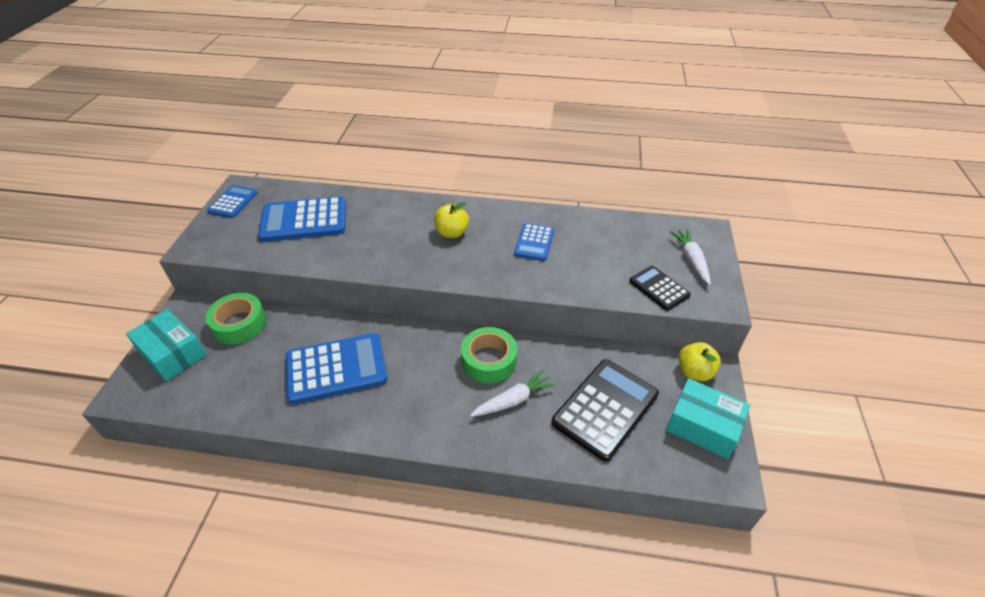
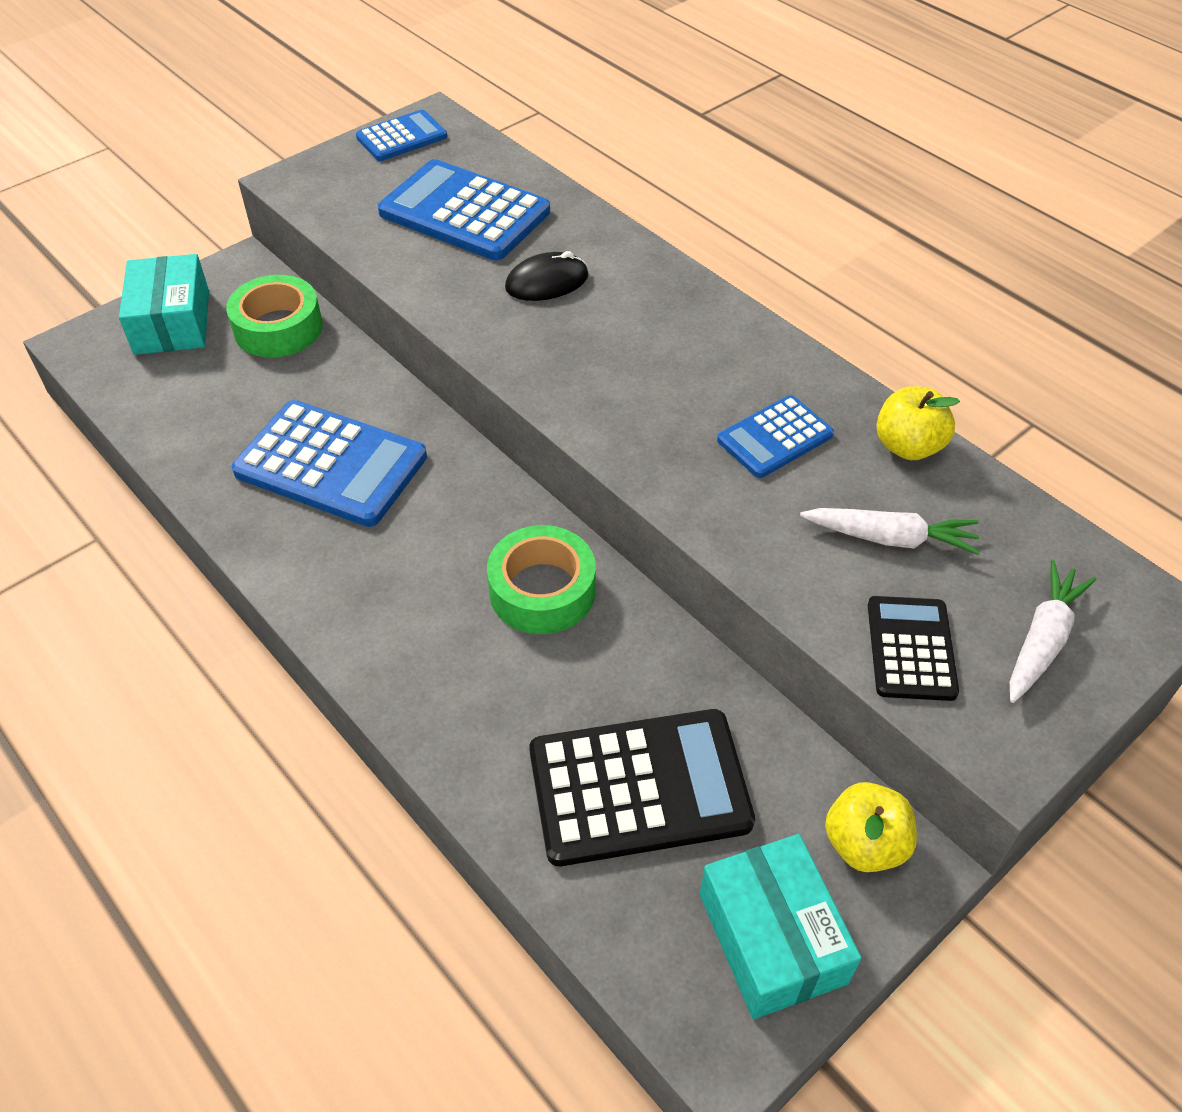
camera: 40 degrees right, 5 degrees up
(376, 231) = (547, 282): none -> black mouse
(452, 233) = (656, 347): yellow apple -> yellow apple (908, 446)
(513, 400) = (514, 673): white carrot -> white carrot (890, 538)

